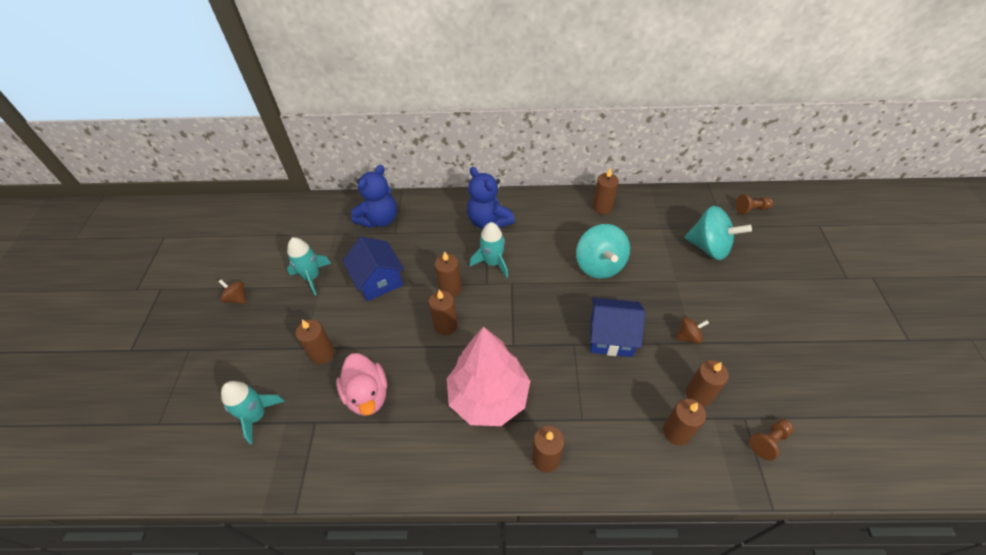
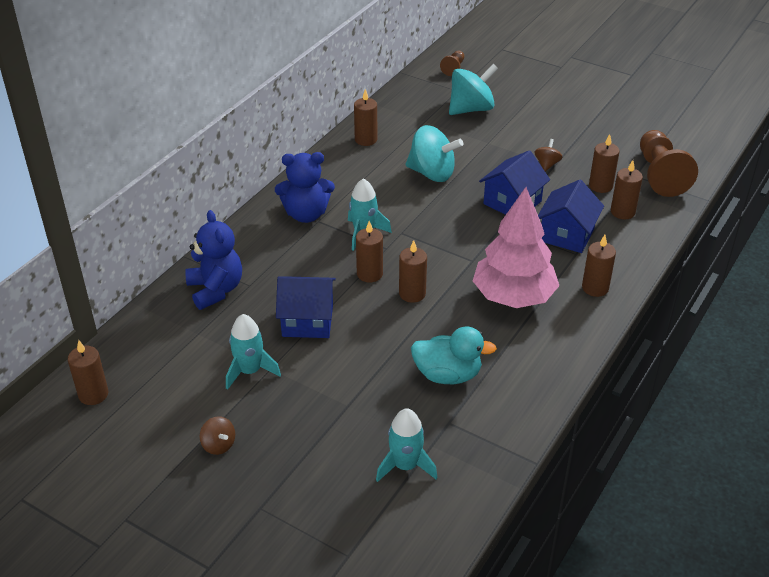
camera: 60 degrees left, 10 degrees down
(237, 298) = (218, 445): brown spinning top -> brown spinning top turned 105 degrees counterclockwise
(322, 354) = (368, 393): brown candle -> brown candle (93, 394)
(367, 395) = (447, 375): pink duck -> turquoise duck
(602, 399) = (566, 235): none -> blue house
(768, 441) = (660, 175): brown pawn -> brown pawn, size x2.07

